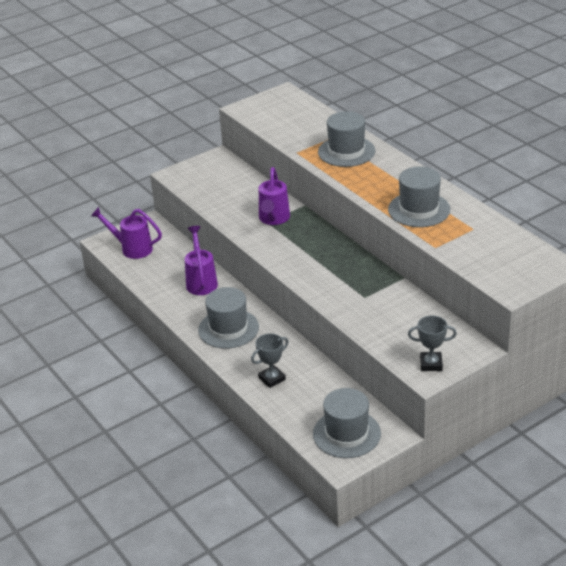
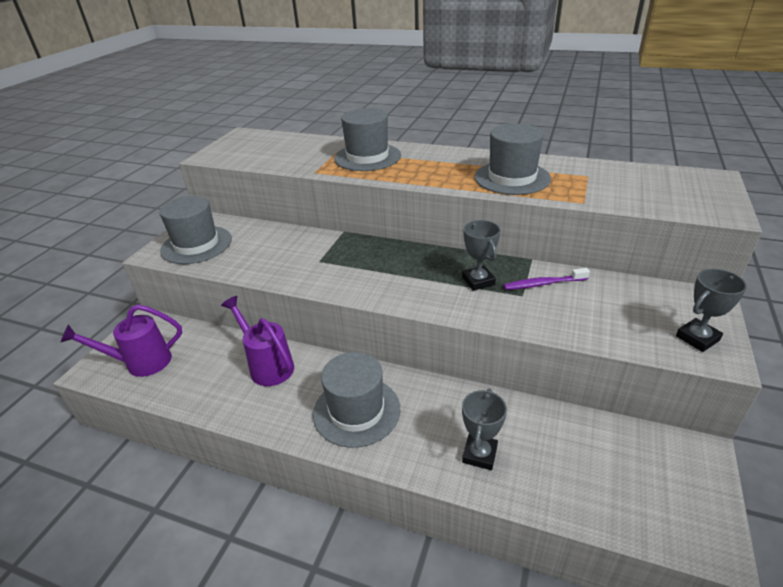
camera: 35 degrees left, 0 degrees up
(273, 219) = (324, 255): purple watering can -> none
(346, 434) = (655, 485): grey hat -> grey hat (196, 245)
(349, 277) = (478, 281): none -> grey trophy
(387, 296) = (543, 284): none -> purple toothbrush

